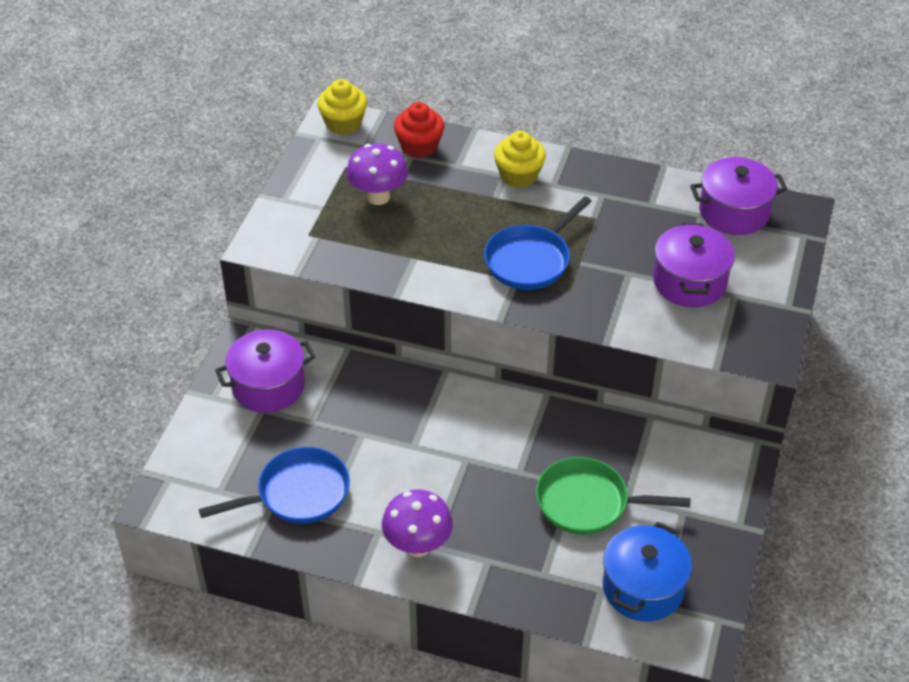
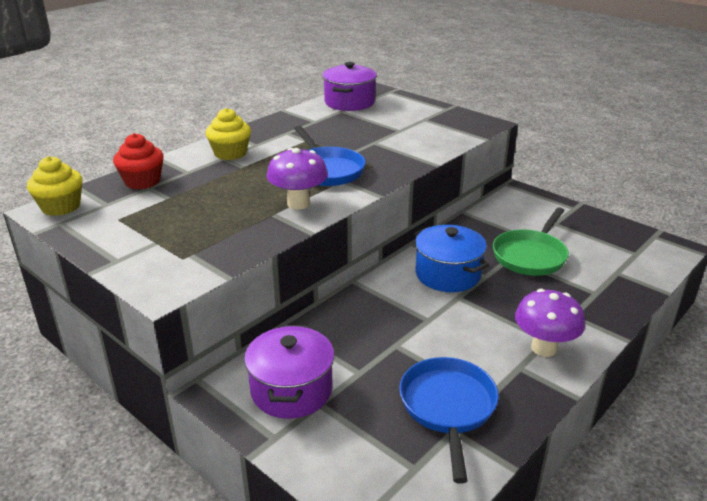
camera: 65 degrees left, 15 degrees down
(378, 197) = (178, 212): purple mushroom -> purple mushroom (298, 204)
(643, 588) = (619, 256): blue pot -> blue pot (447, 274)
(689, 282) = (400, 128): purple pot -> none

